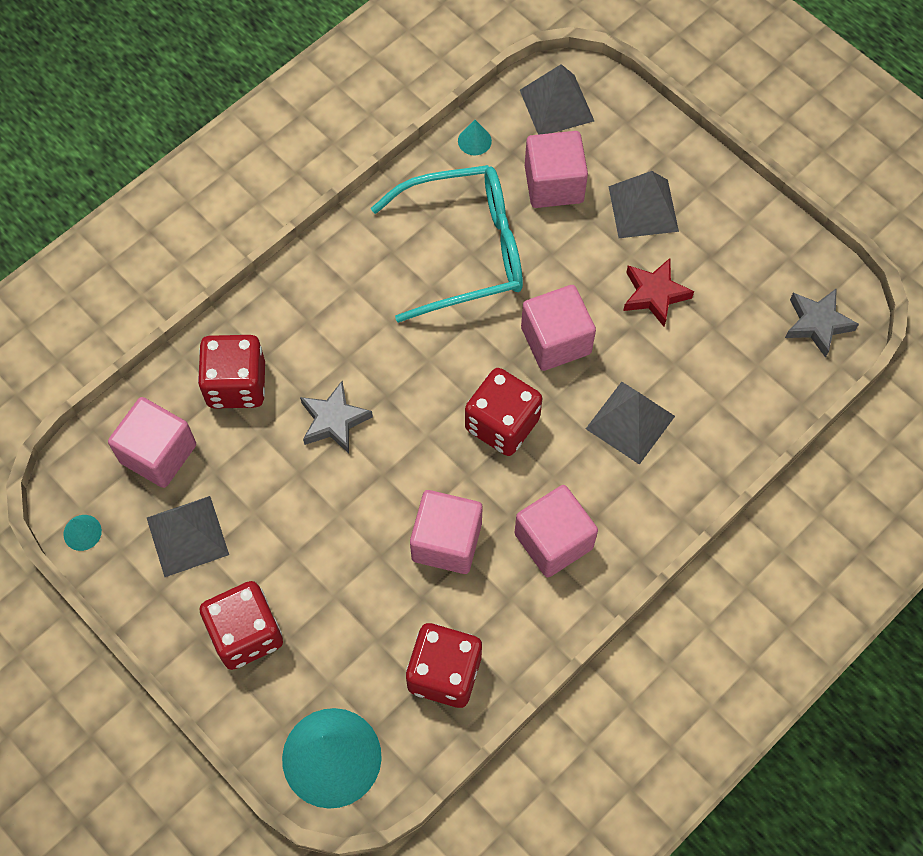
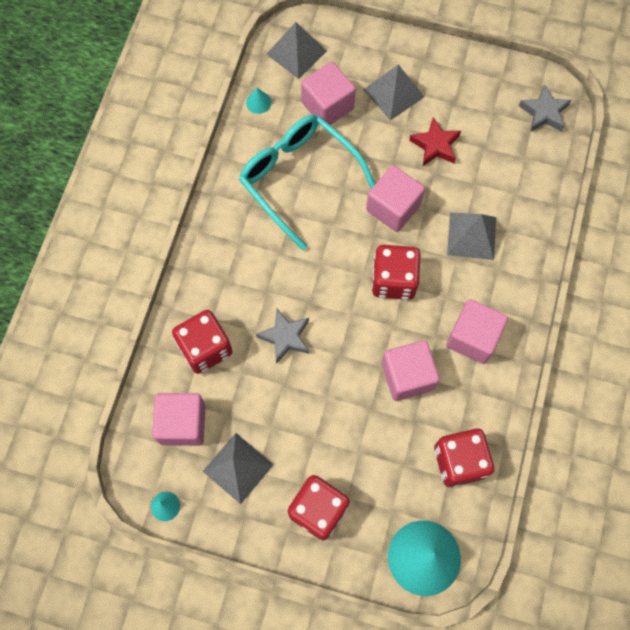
camera: 30 degrees left, 5 degrees up
(465, 250) = (298, 178): turquoise glasses -> turquoise glasses turned 90 degrees counterclockwise

